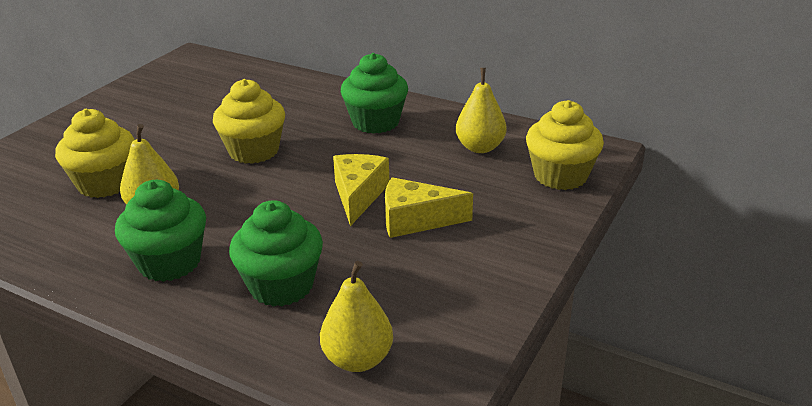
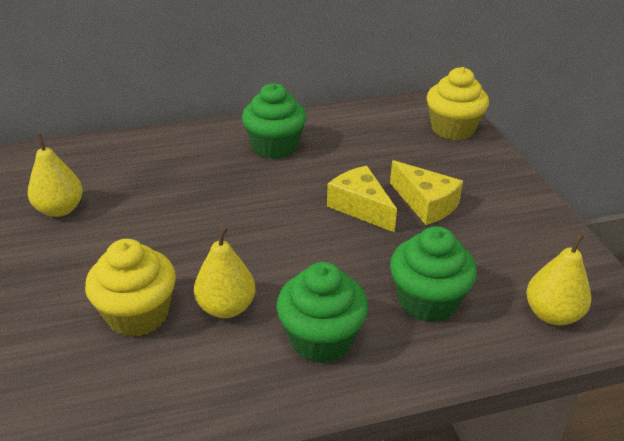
camera: 45 degrees left, 5 degrees up
(254, 151) = (221, 215): yellow cupcake -> none
(416, 220) = (425, 204): yellow cheese -> yellow cheese turned 90 degrees counterclockwise
(480, 147) = (376, 132): yellow pear -> yellow pear (60, 209)

